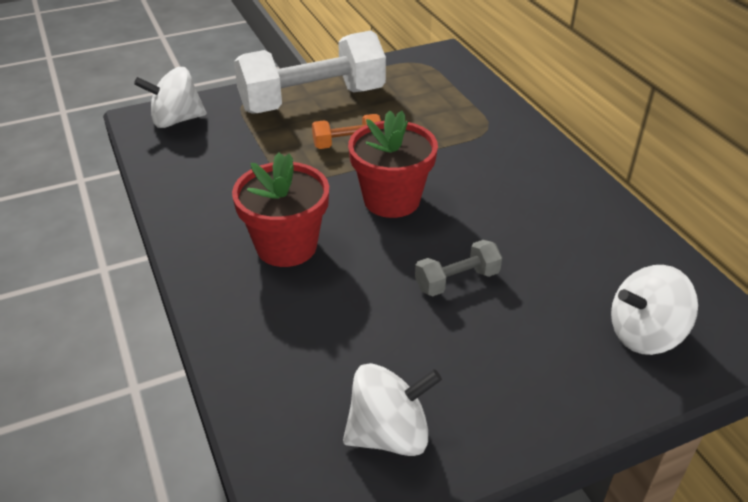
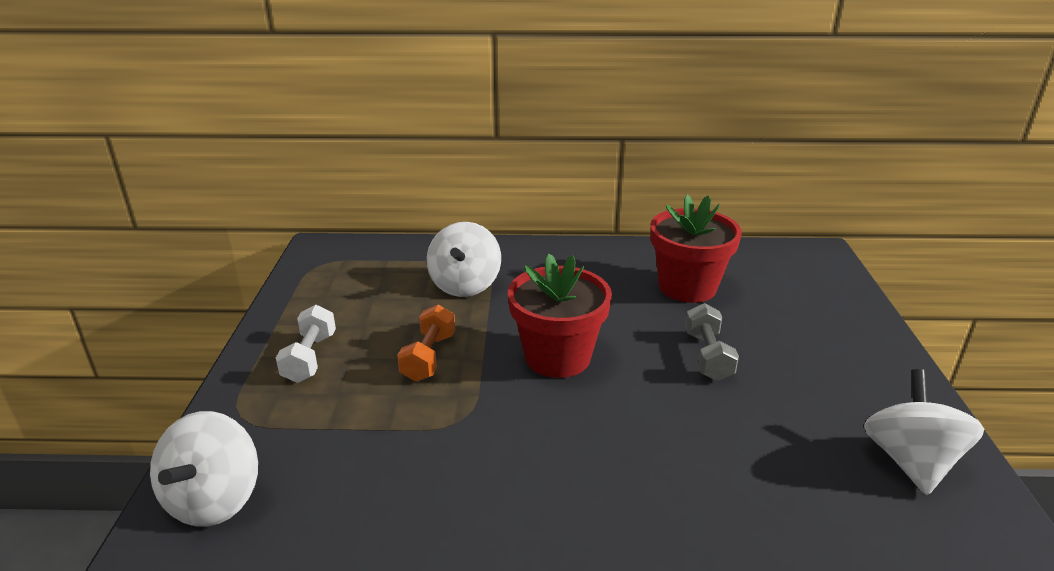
camera: 65 degrees left, 10 degrees down
(286, 246) = (594, 458): red flower pot -> red flower pot (687, 287)
(312, 100) = (310, 358): white dumbbell -> white dumbbell, size x0.44
(644, 334) = (807, 289): white spinning top -> white spinning top (465, 285)

